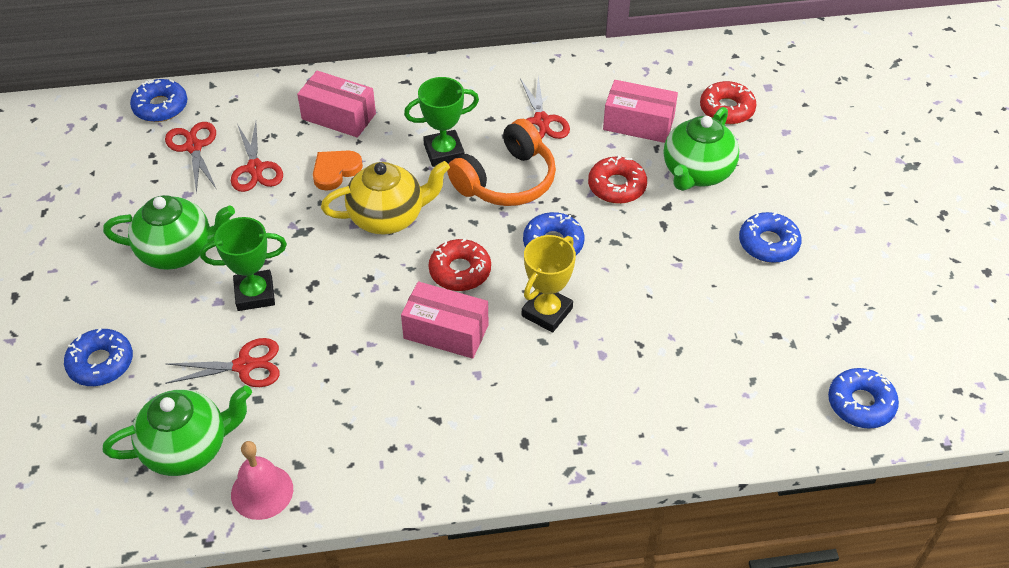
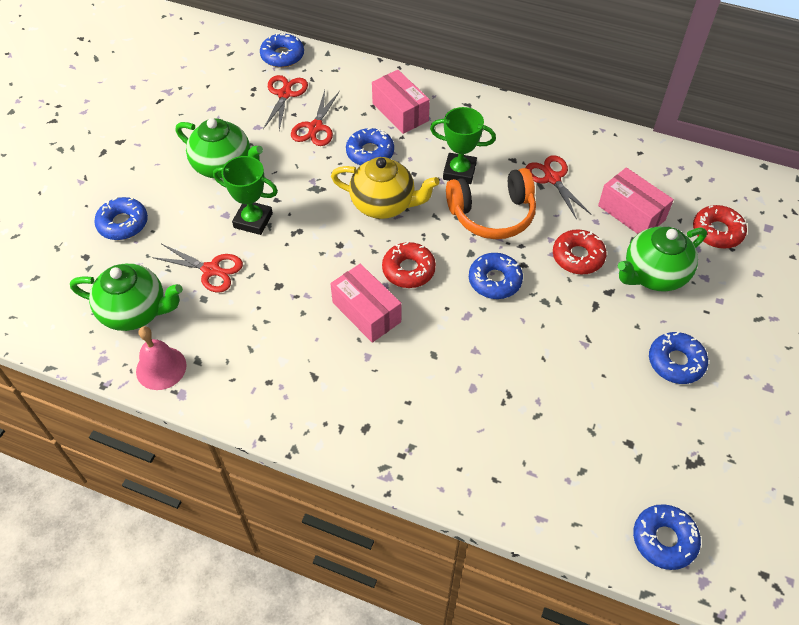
camera: 30 degrees right, 5 degrees up
(335, 171) = (370, 153): orange heart -> blue donut
(541, 121) = (552, 178): red scissors -> red scissors turned 135 degrees clockwise
(547, 312) = (452, 333): yellow trophy -> none

